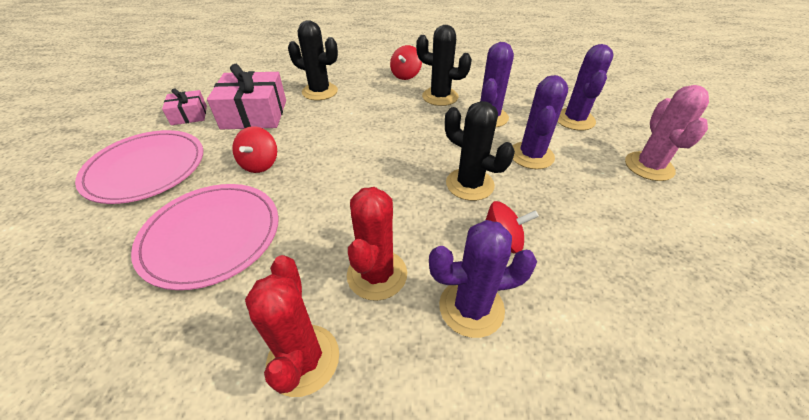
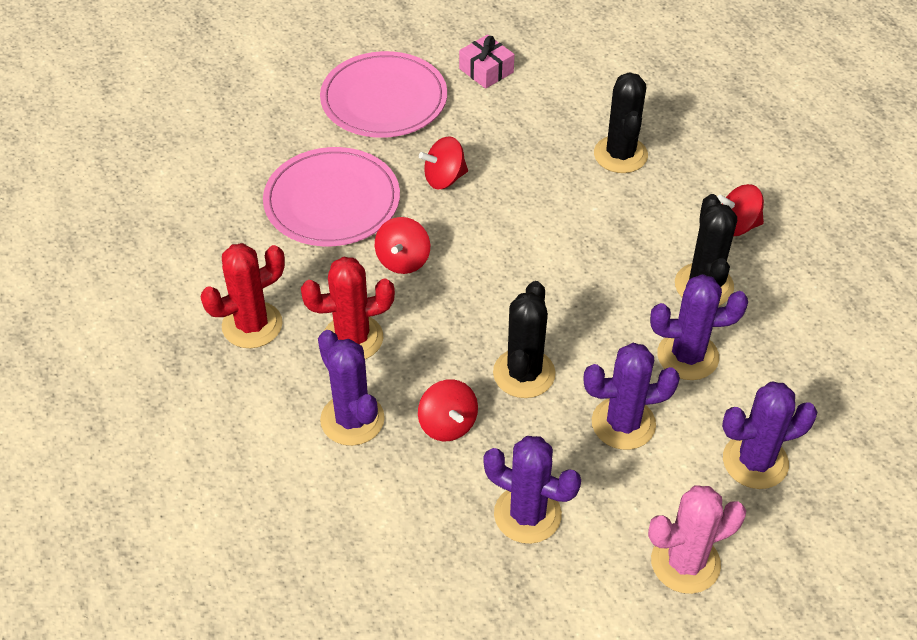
camera: 65 degrees right, 5 degrees up
(254, 114) = (527, 122): pink gift -> none
(317, 212) = (403, 260): none -> red spinning top
(602, 224) = (527, 514): none -> purple cactus

